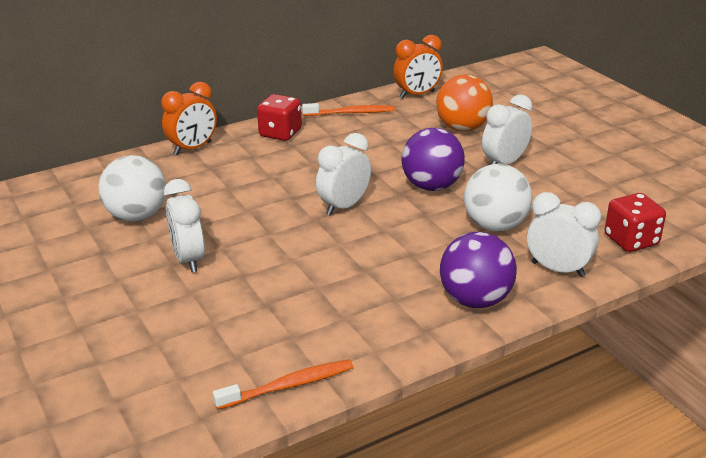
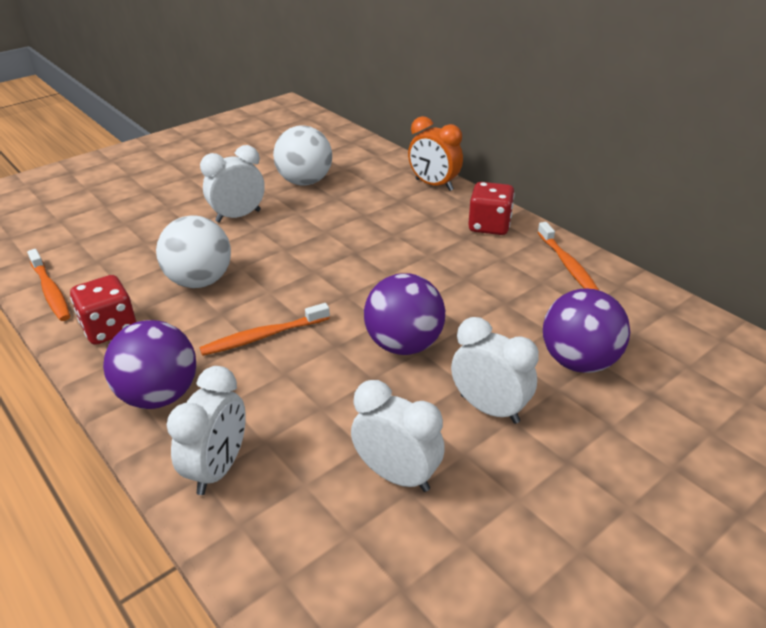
camera: 80 degrees right, 5 degrees up
(344, 206) = (342, 286): white clock -> white clock (397, 475)
(406, 247) = (263, 336): none -> orange toothbrush
(417, 94) = (659, 312): orange clock -> none
(462, 128) = (579, 361): orange ball -> purple ball
(495, 226) = (318, 405): white ball -> white ball (199, 281)
(631, 240) = (295, 558): red dice -> red dice (110, 329)

